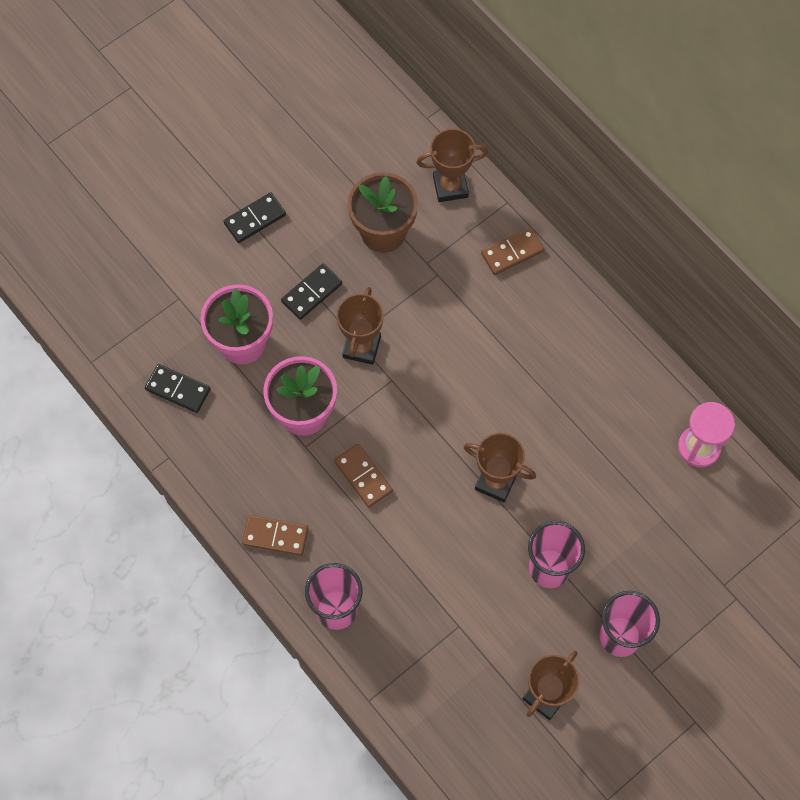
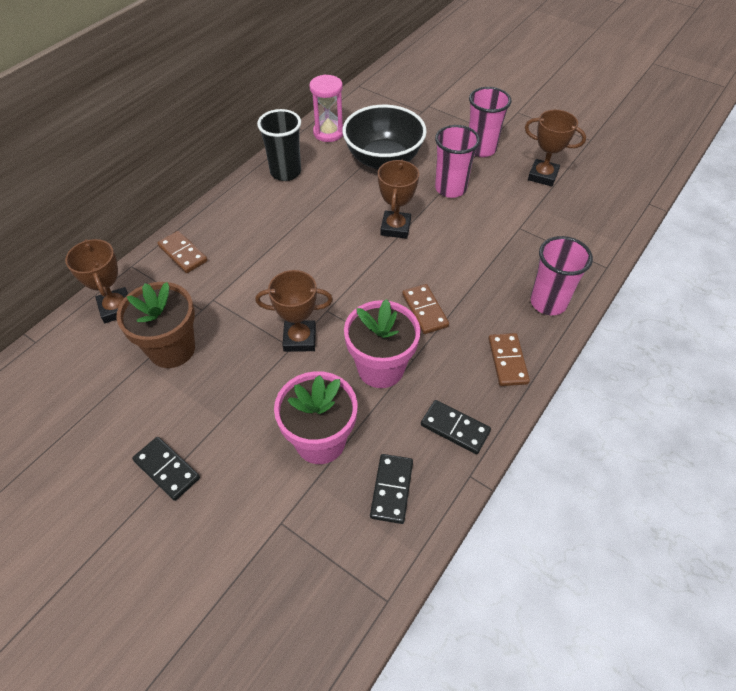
camera: 105 degrees left, 15 degrees down
(311, 293) = (249, 393): black domino -> black domino (455, 428)
(363, 476) = (425, 310): brown domino -> brown domino turned 60 degrees counterclockwise
(626, 502) = (383, 160): none -> black bowl
(627, 379) = (285, 172): none -> black cup

